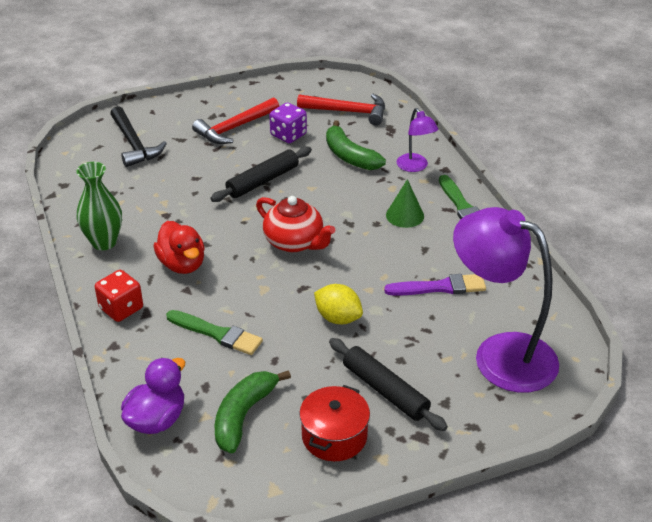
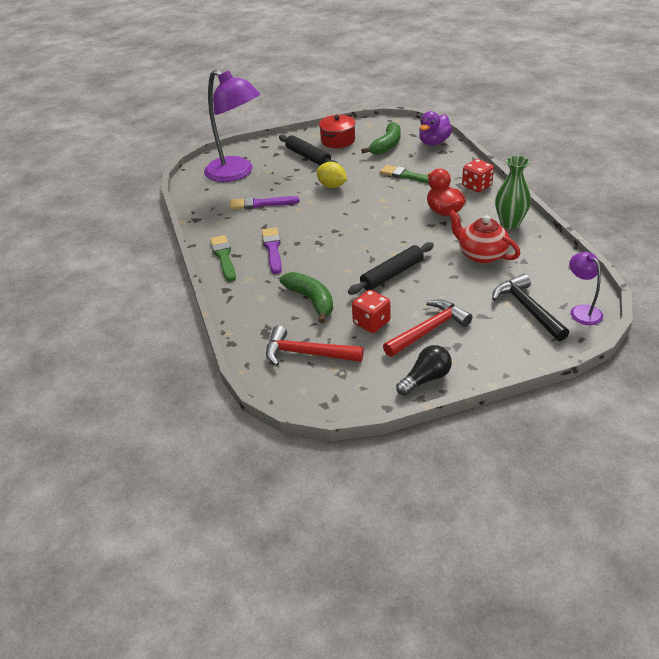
camera: 175 degrees left, 0 degrees up
(245, 93) = (426, 379): none -> black light bulb
(288, 135) = (371, 323): purple dice -> red dice
(294, 242) = (362, 228): red teapot -> red teapot (481, 255)
(405, 215) = (272, 249): green cone -> purple brush
(415, 167) = (252, 291): purple lamp -> purple lamp (582, 311)

